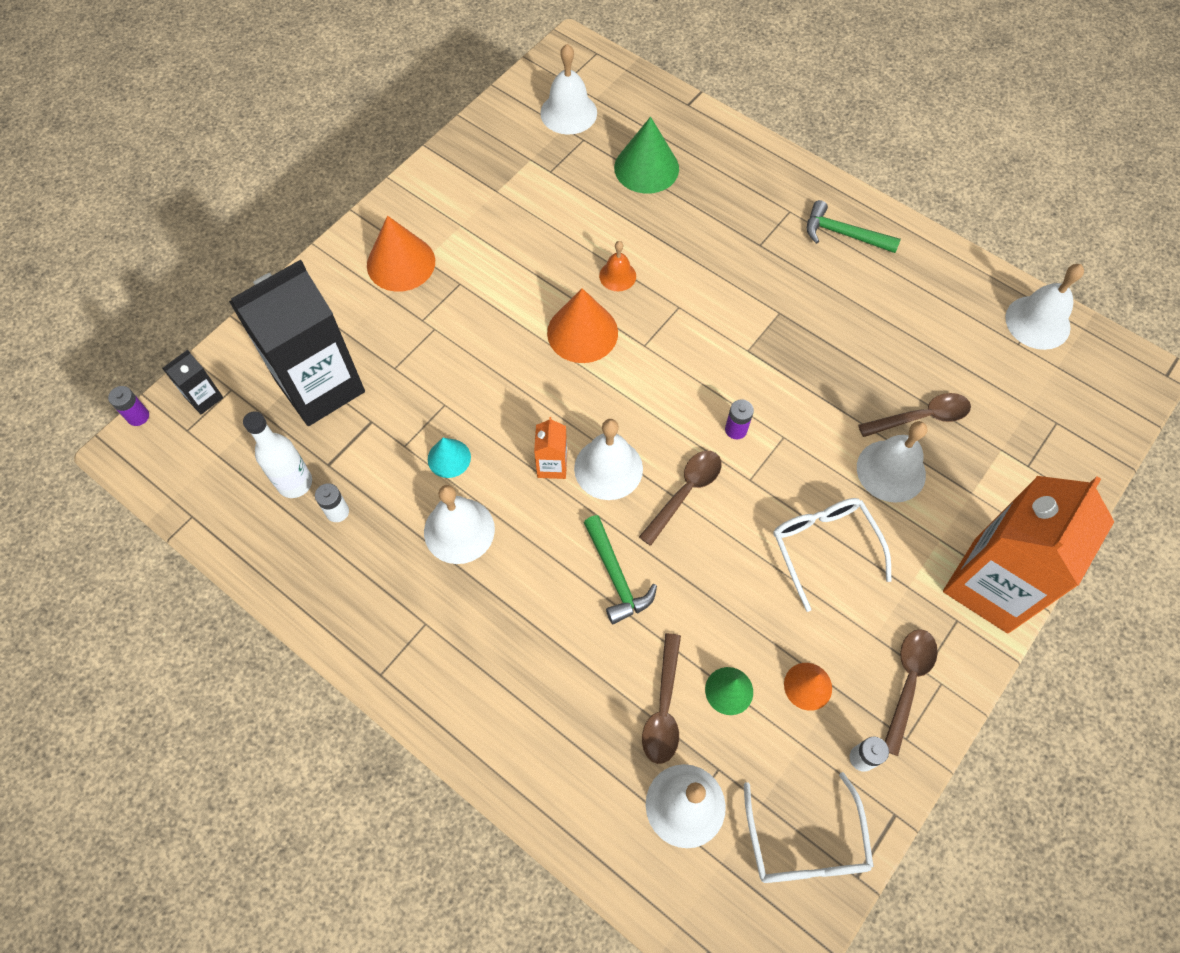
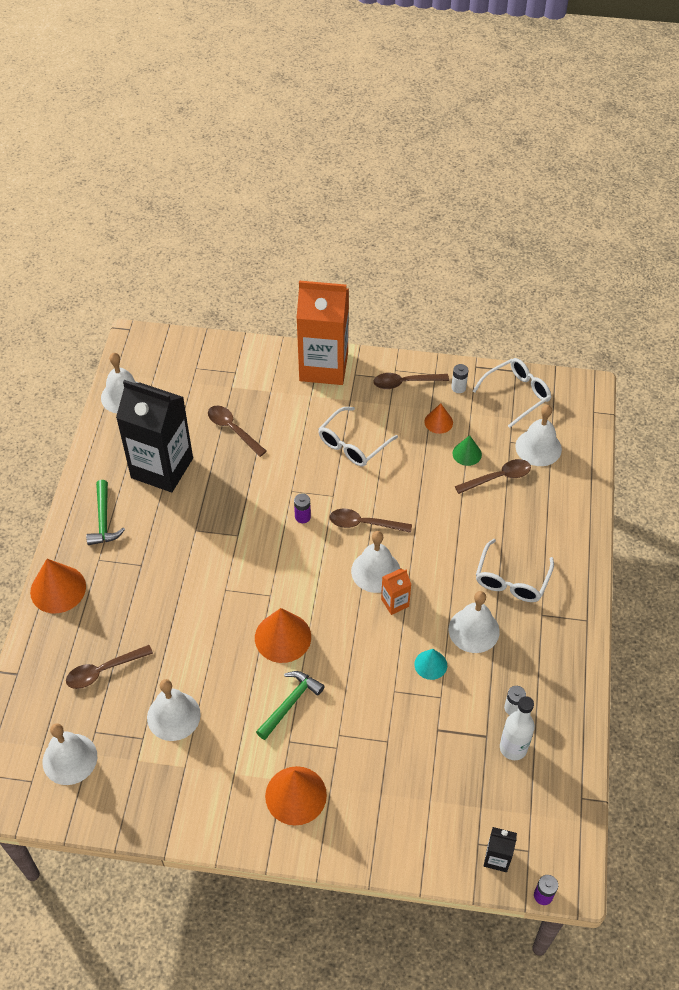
camera: 120 degrees left, 10 degrees down
(320, 386) = (434, 782): black carton -> black carton (162, 468)
(496, 619) = (511, 580): none -> white glasses
(616, 576) = (442, 533): green hammer -> green hammer (290, 703)
(617, 276) = (220, 639): orange bell -> none
(646, 168) = (103, 671): green cone -> brown spoon
(771, 165) = (58, 589): none -> orange cone
(891, 470) = (280, 431): white bell -> white bell (173, 716)

